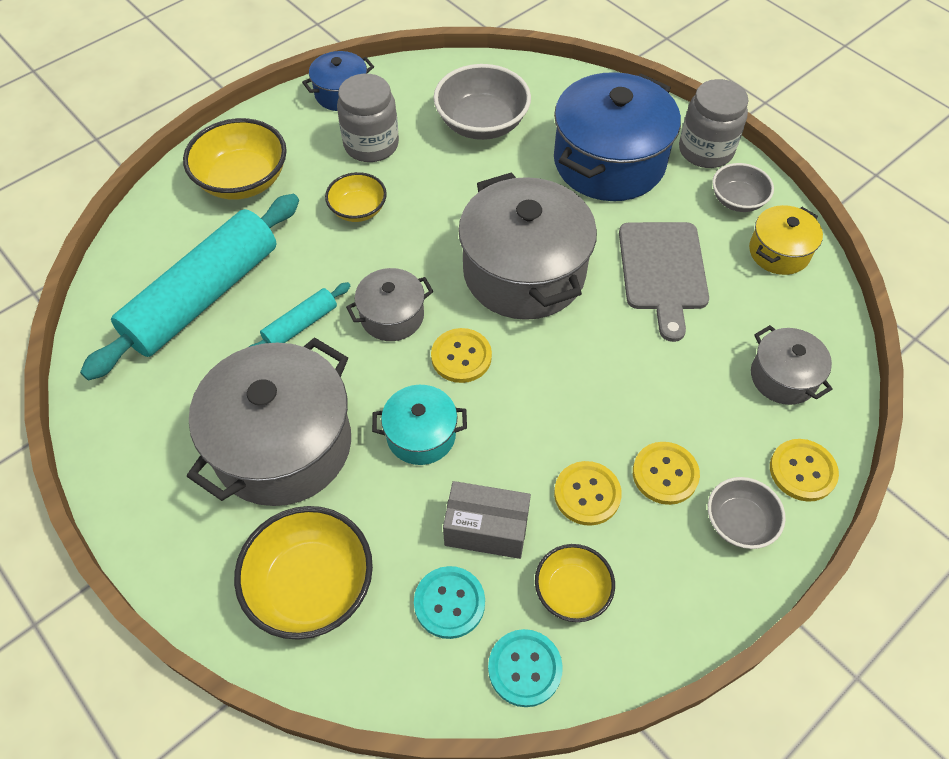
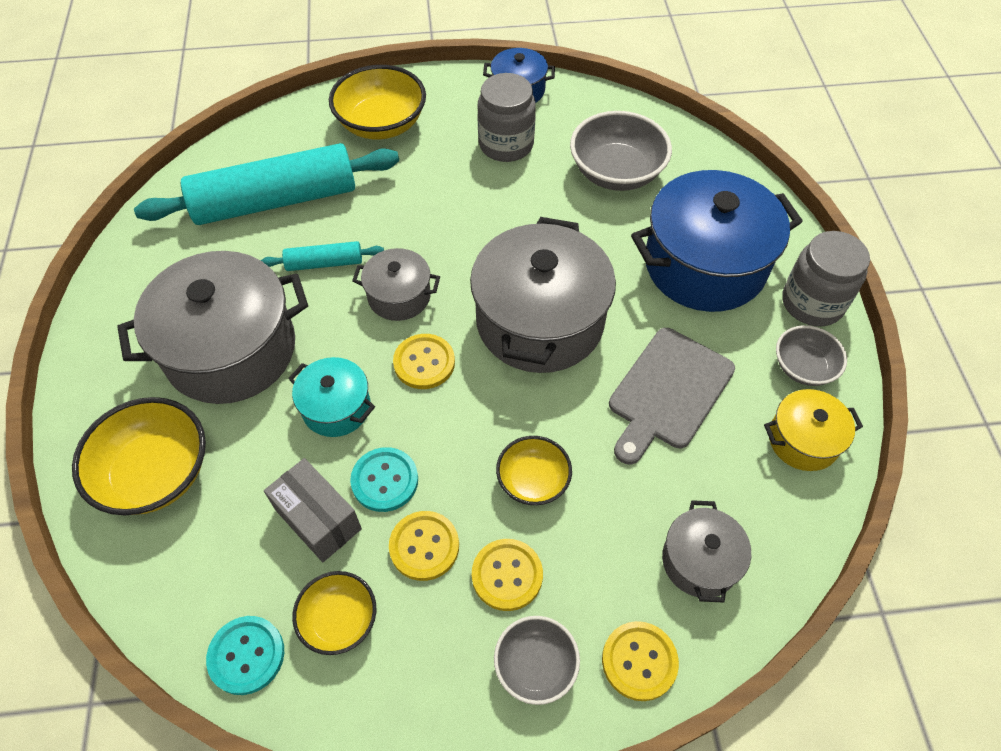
camera: 35 degrees right, 0 degrees up
(358, 210) = (448, 193): yellow bowl -> yellow bowl (533, 480)
(449, 603) = (238, 559): turquoise button -> turquoise button (385, 480)

